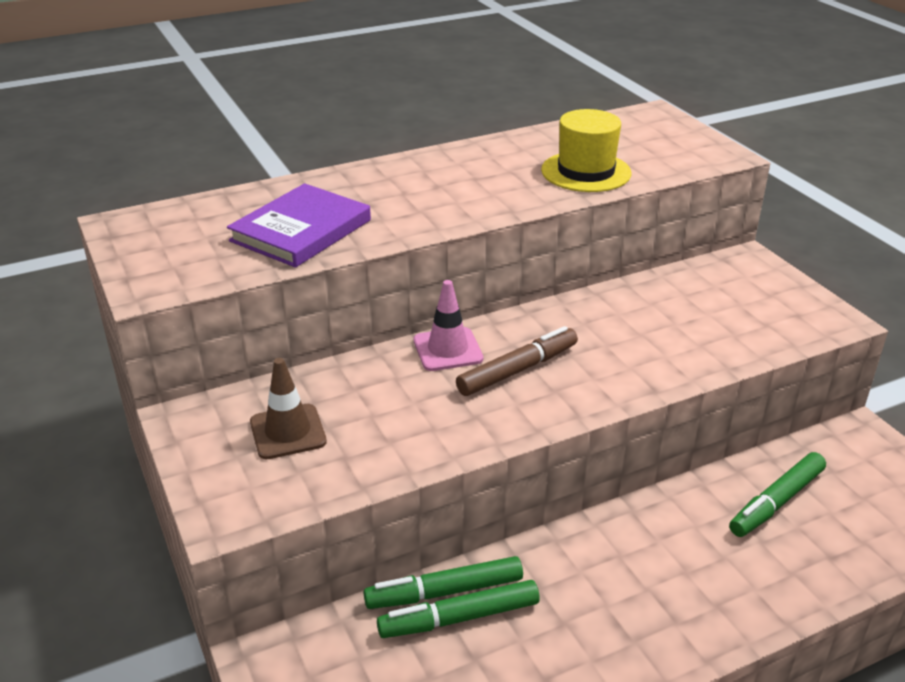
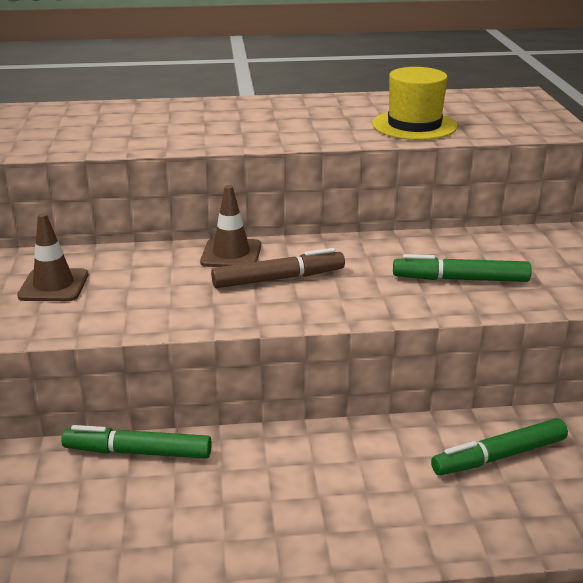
camera: 20 degrees right, 5 degrees down
(301, 231) = (133, 132): purple book -> none
(448, 349) = (231, 254): pink traffic cone -> brown traffic cone
(459, 618) = (135, 475): green marker -> green marker (460, 279)

